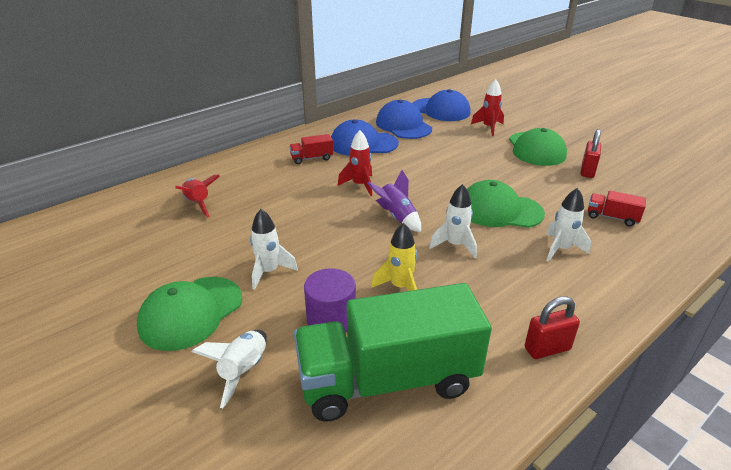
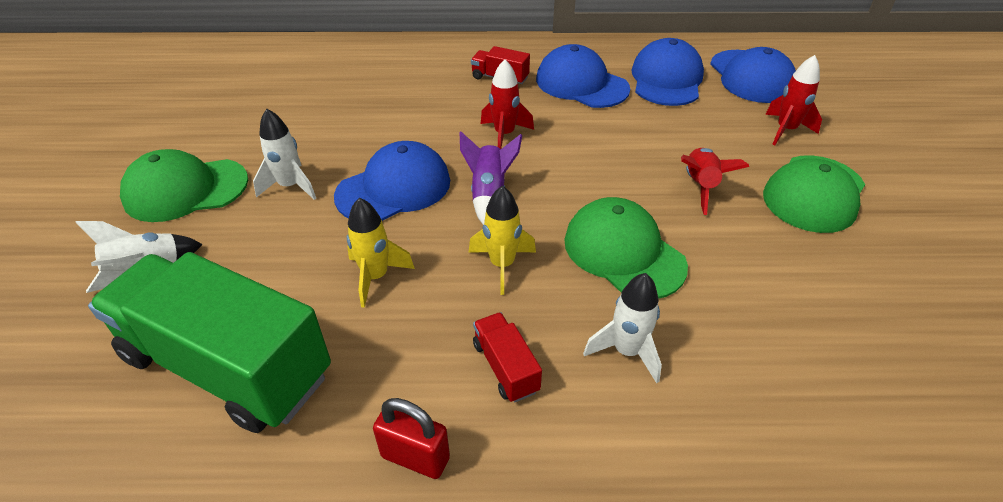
camera: 40 degrees right, 10 degrees up
(198, 204) = (330, 82): red rocket -> red rocket (700, 186)
(331, 319) = (271, 269): purple cylinder -> none
(339, 240) = (394, 188): none -> blue cap
(455, 245) = (502, 265): white rocket -> yellow rocket
(587, 171) = (849, 266): red padlock -> none
(612, 217) = (777, 355): red truck -> red truck (505, 367)

